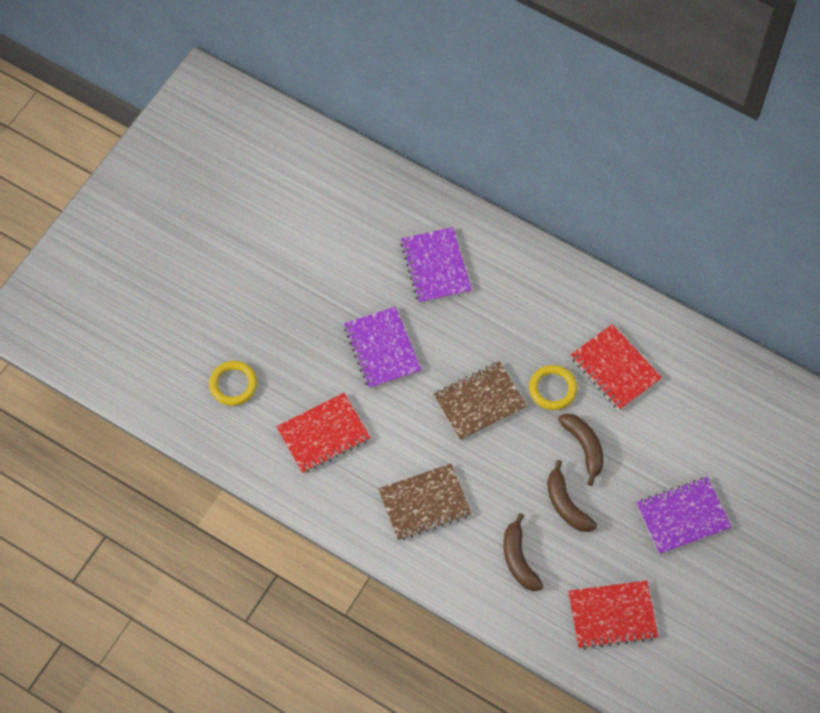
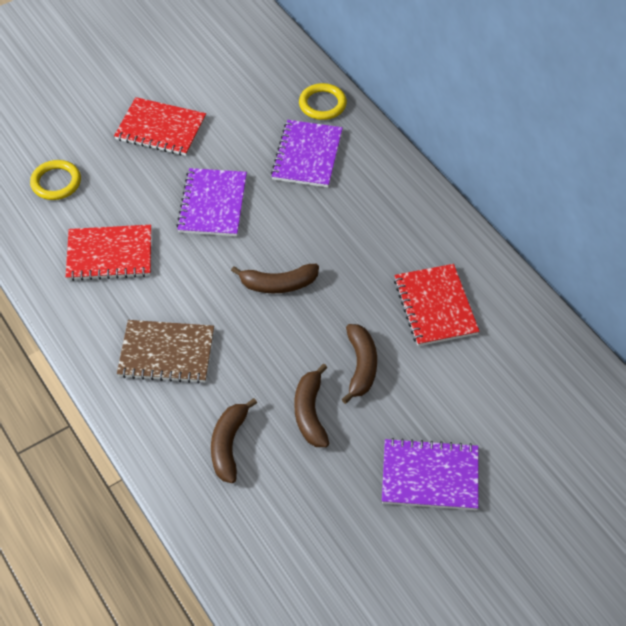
camera: 25 degrees right, 10 degrees down
(479, 402) = (278, 284): brown notebook -> brown banana
(552, 389) = (359, 300): yellow ring -> yellow ring (322, 104)
(612, 616) = (295, 544): red notebook -> red notebook (161, 129)

